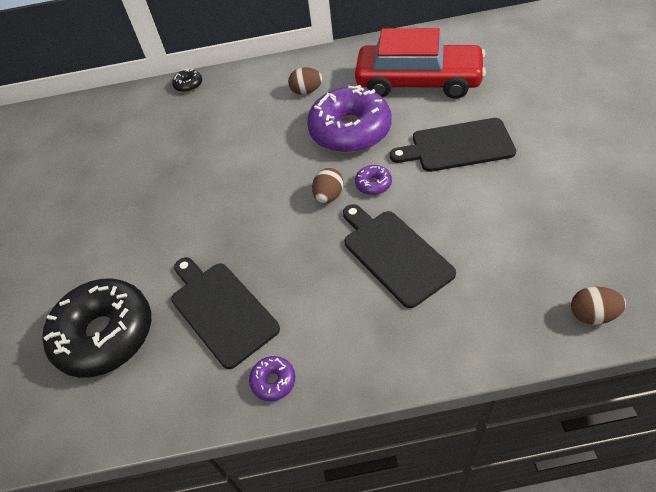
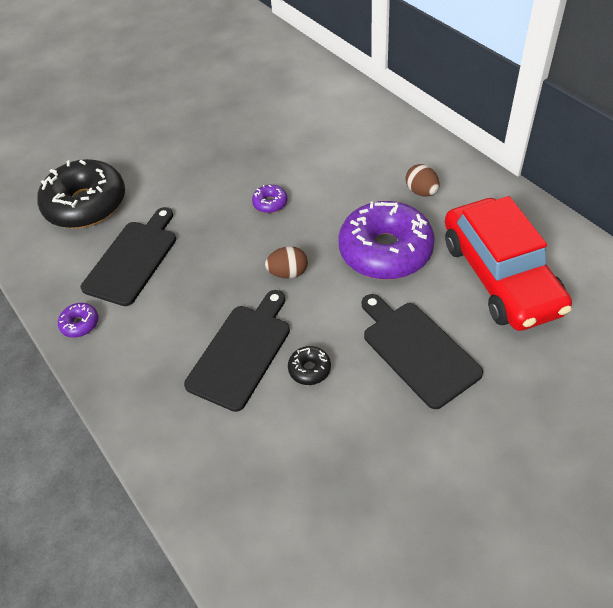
camera: 60 degrees right, 0 degrees up
(188, 85) = (374, 106): black donut -> black donut (309, 369)
(373, 184) = (322, 300): purple donut -> purple donut (270, 203)
(592, 314) = (238, 550): brown egg -> none

